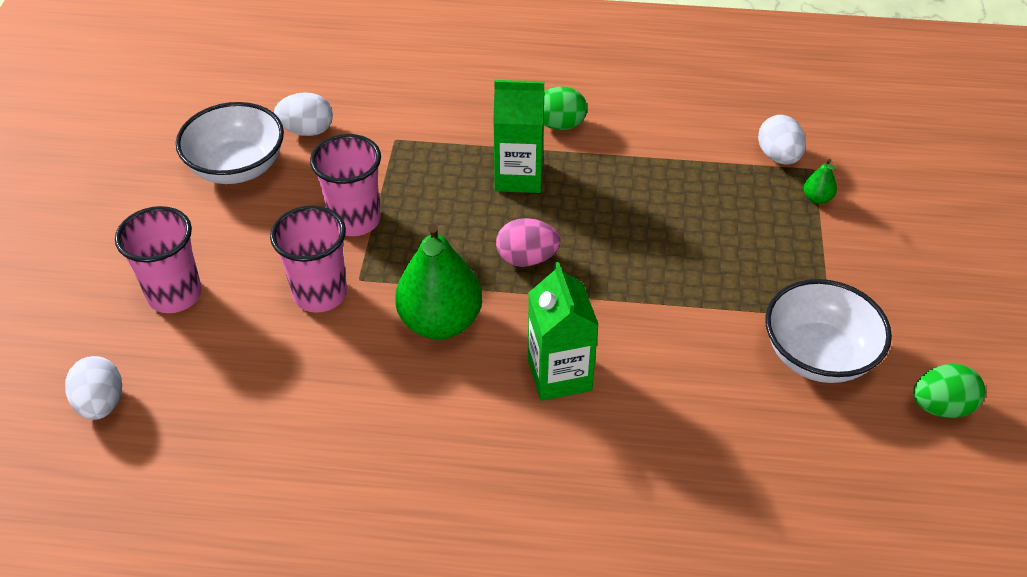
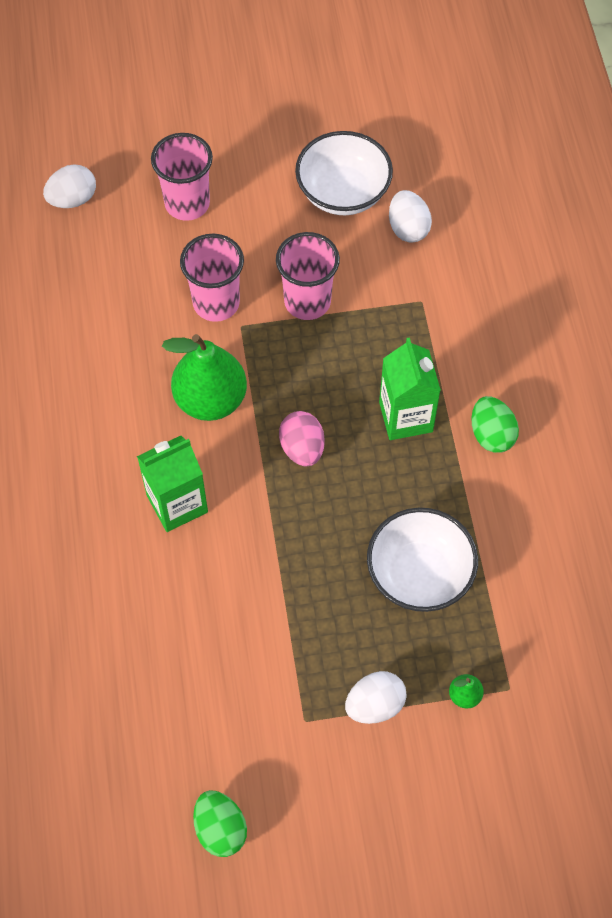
camera: 75 degrees right, 15 degrees up
(778, 156) = (516, 650): white egg -> white egg (375, 705)
(818, 355) = (254, 714): white bowl -> white bowl (419, 574)

